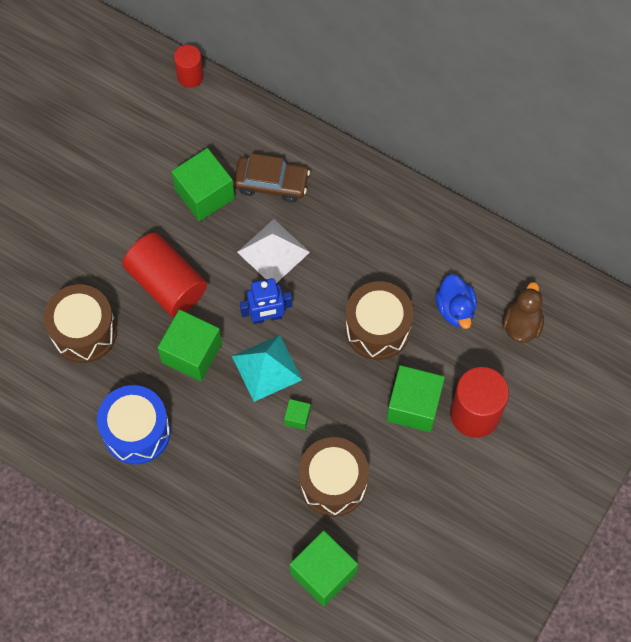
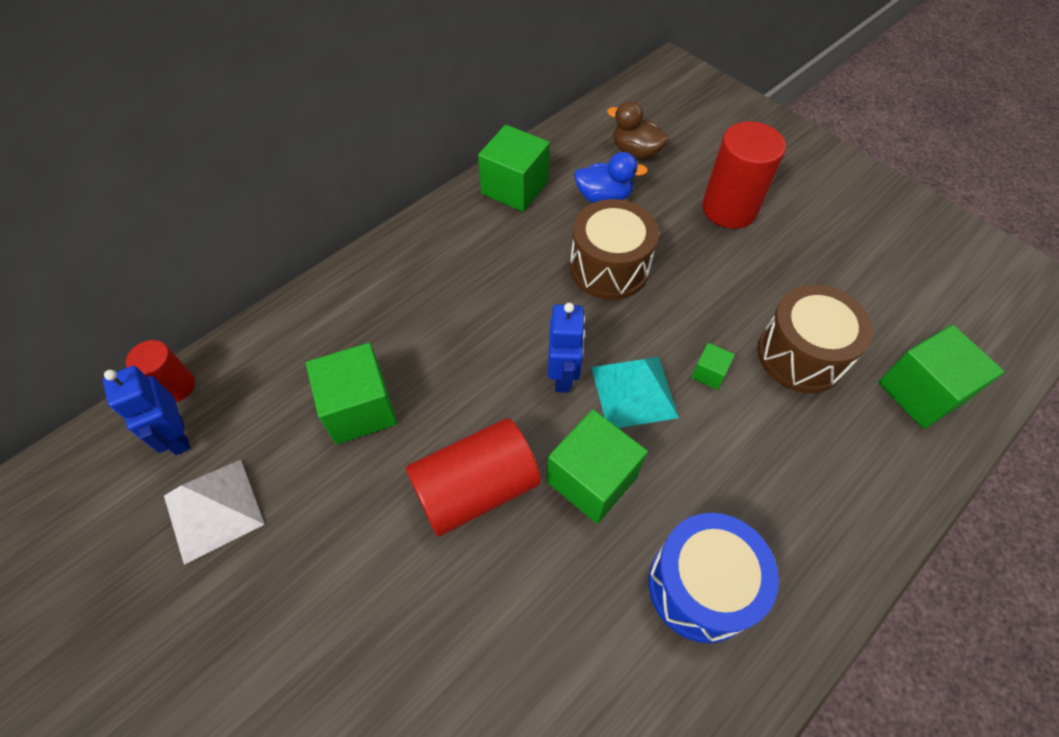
camera: 75 degrees left, 10 degrees down
(84, 331) = (517, 633): brown drum -> none
(156, 95) = (178, 436): none -> blue robot
(271, 182) = (379, 328): brown car -> none
(273, 252) = (475, 348): white pyramid -> white pyramid (213, 509)
(413, 406) = (711, 257): green cube -> green cube (515, 187)

